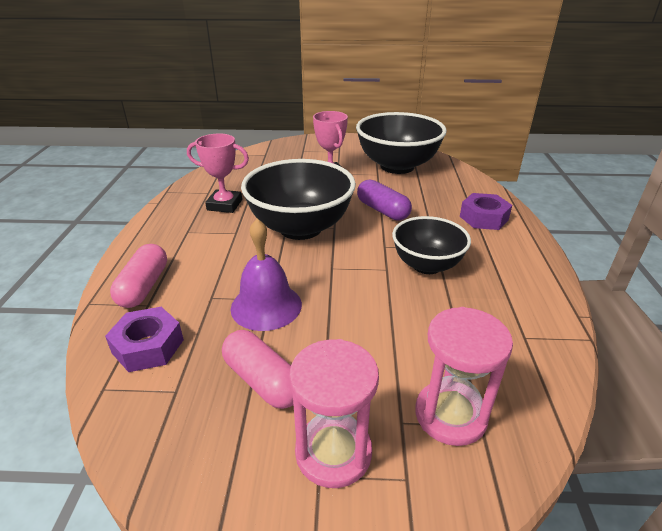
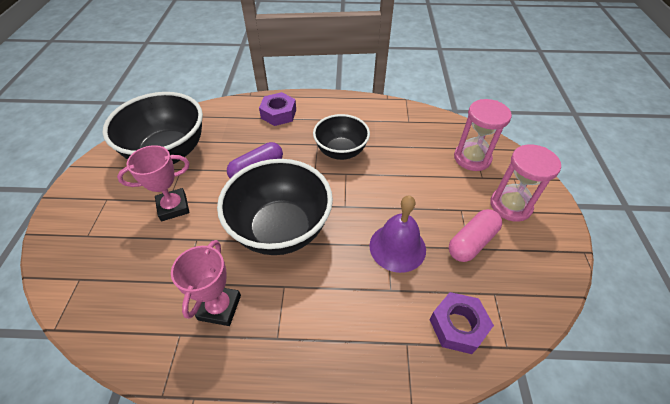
camera: 90 degrees left, 15 degrees up
(144, 287) = (381, 356): pink capsule -> none

